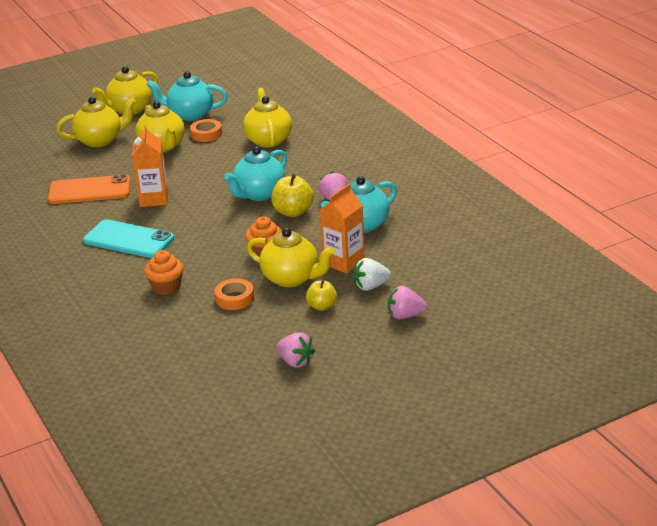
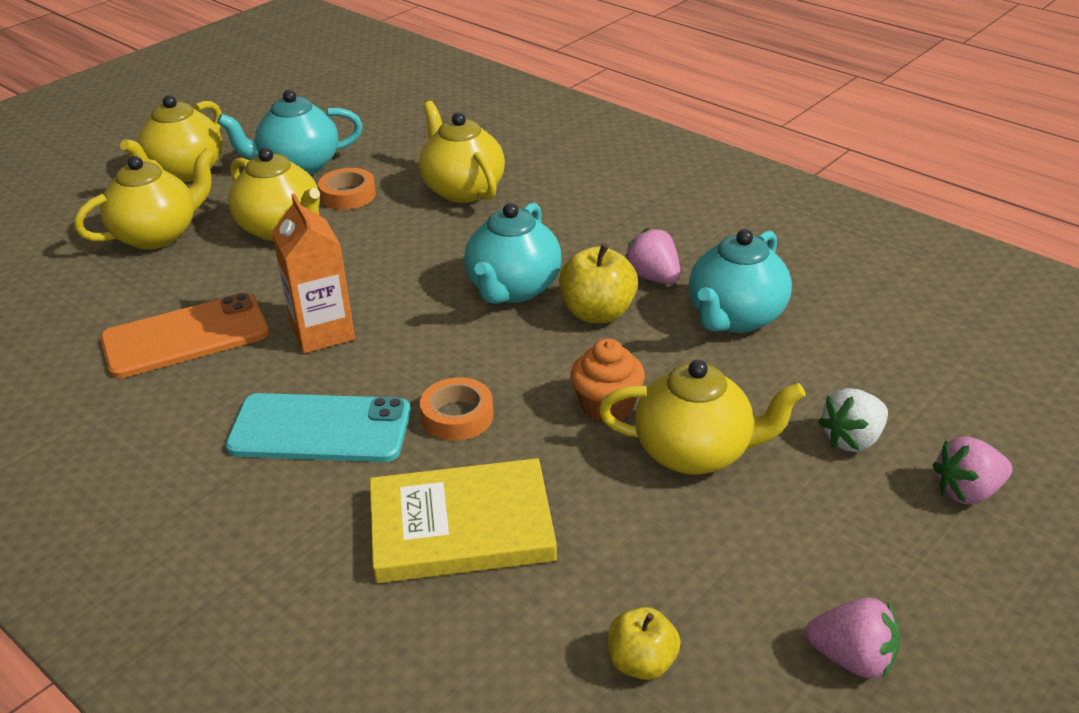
camera: 20 degrees left, 5 degrees up
(166, 287) = (461, 526): orange cupcake -> yellow book
(234, 298) = (617, 523): orange tape -> orange tape (457, 416)
(322, 306) = (799, 504): yellow apple -> yellow apple (641, 663)
(344, 262) = (763, 397): orange carton -> none

